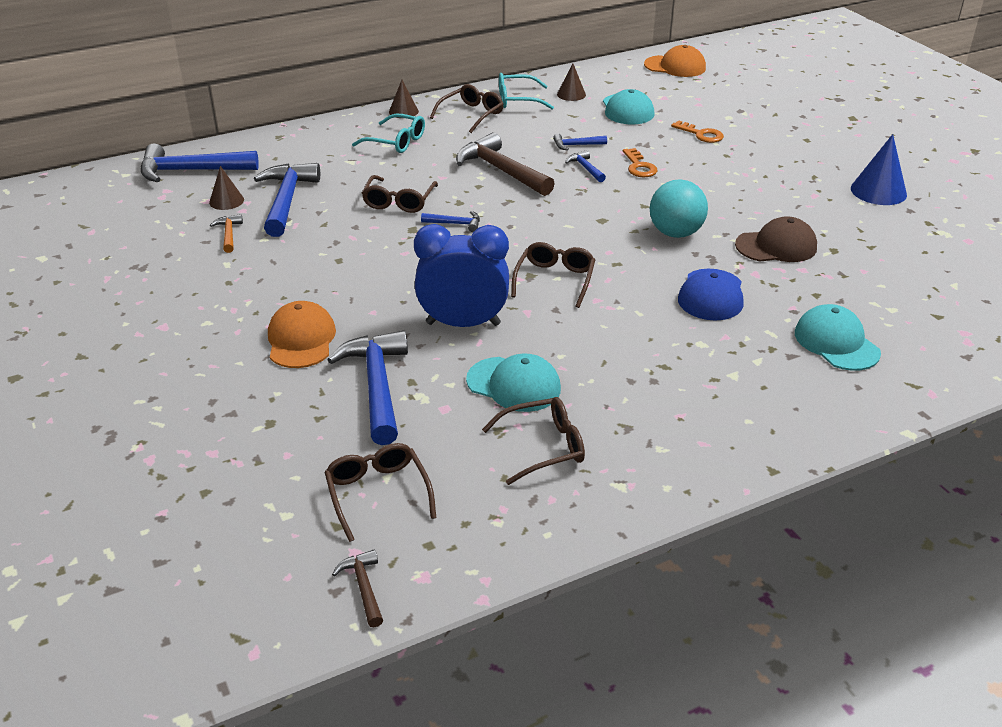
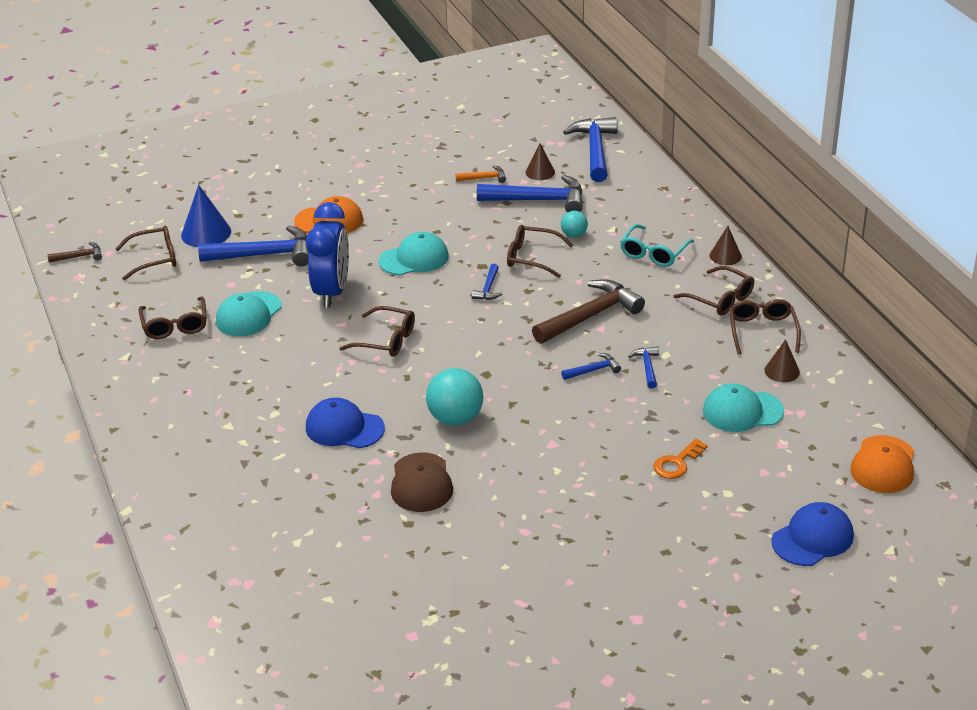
camera: 95 degrees right, 0 degrees up
(359, 180) = (574, 235): none -> turquoise ball
(518, 100) = (762, 331): turquoise glasses -> brown glasses
(639, 167) = (596, 407): orange key -> none
(765, 91) = (812, 538): none -> blue cap
(836, 343) = (254, 493): turquoise cap -> turquoise cap (414, 259)
(878, 191) = (529, 586): blue cone -> blue cone (206, 233)

